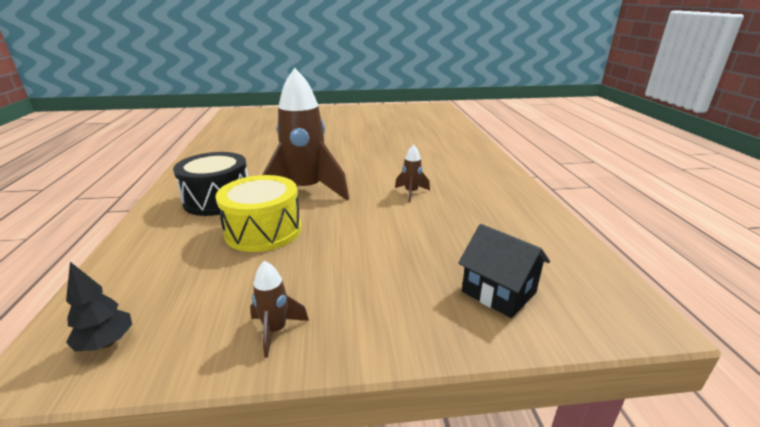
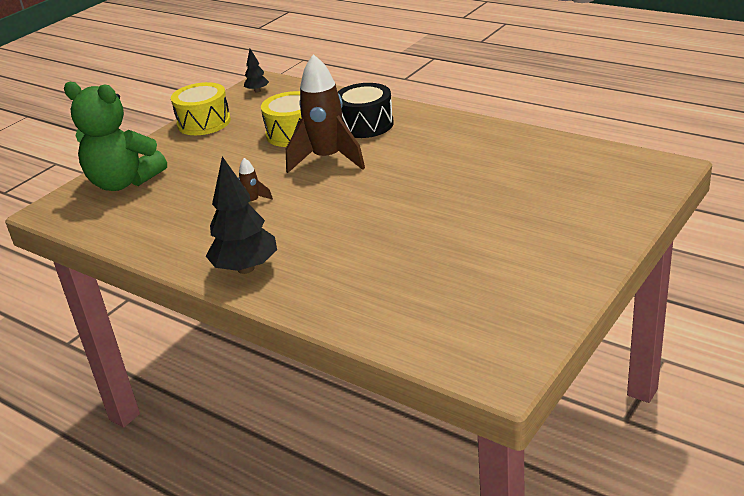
camera: 135 degrees right, 5 degrees up
(276, 330) = (204, 123): brown rocket -> yellow drum
(477, 162) = (246, 268): none -> black tree
(498, 292) = (123, 182): black house -> green teddy bear

